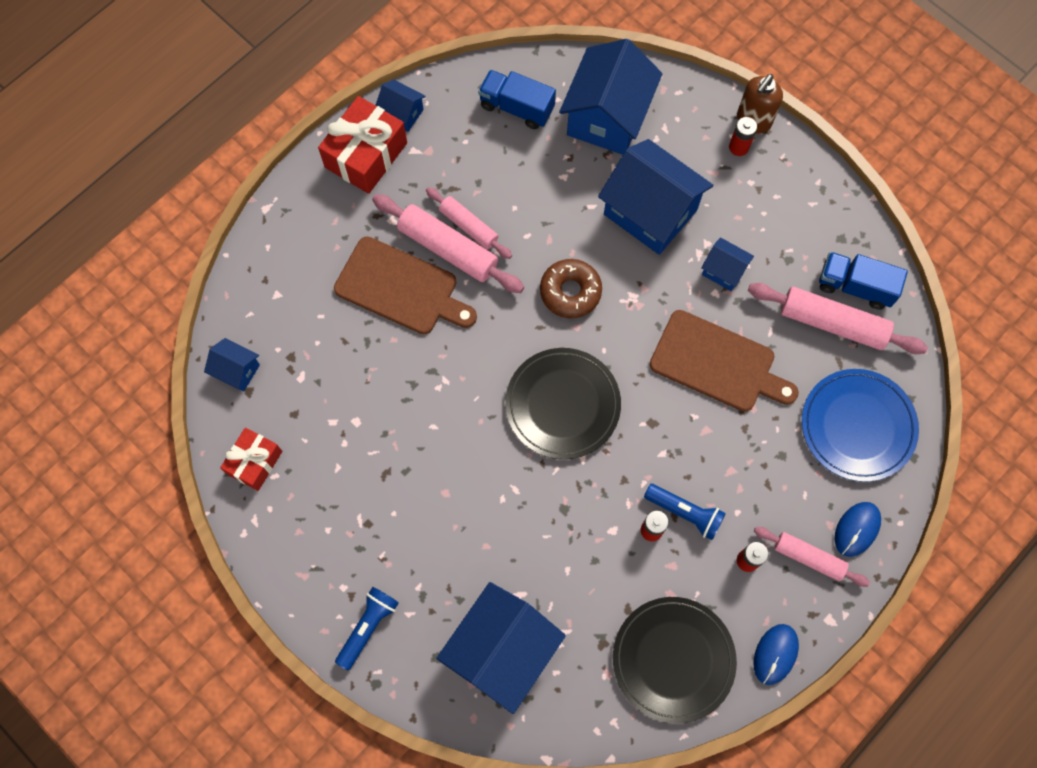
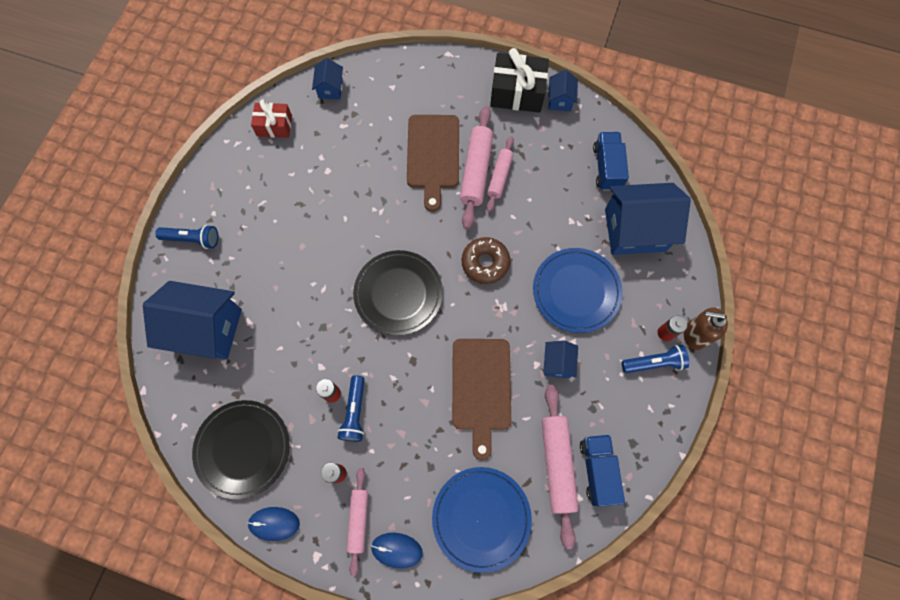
camera: 65 degrees right, 0 degrees up
(366, 155) = (517, 92): red gift -> black gift
(650, 212) = (576, 291): blue house -> blue plate
(766, 175) = (654, 363): none -> blue flashlight

